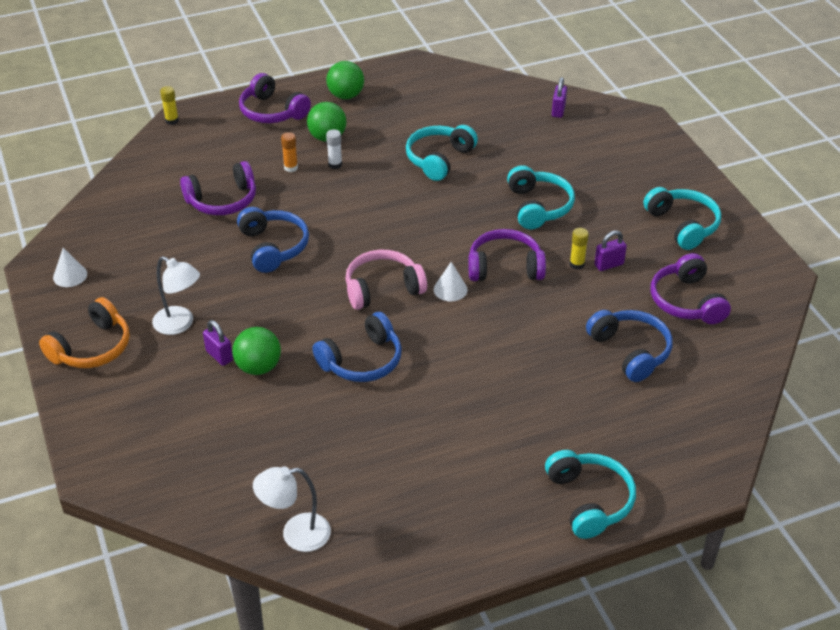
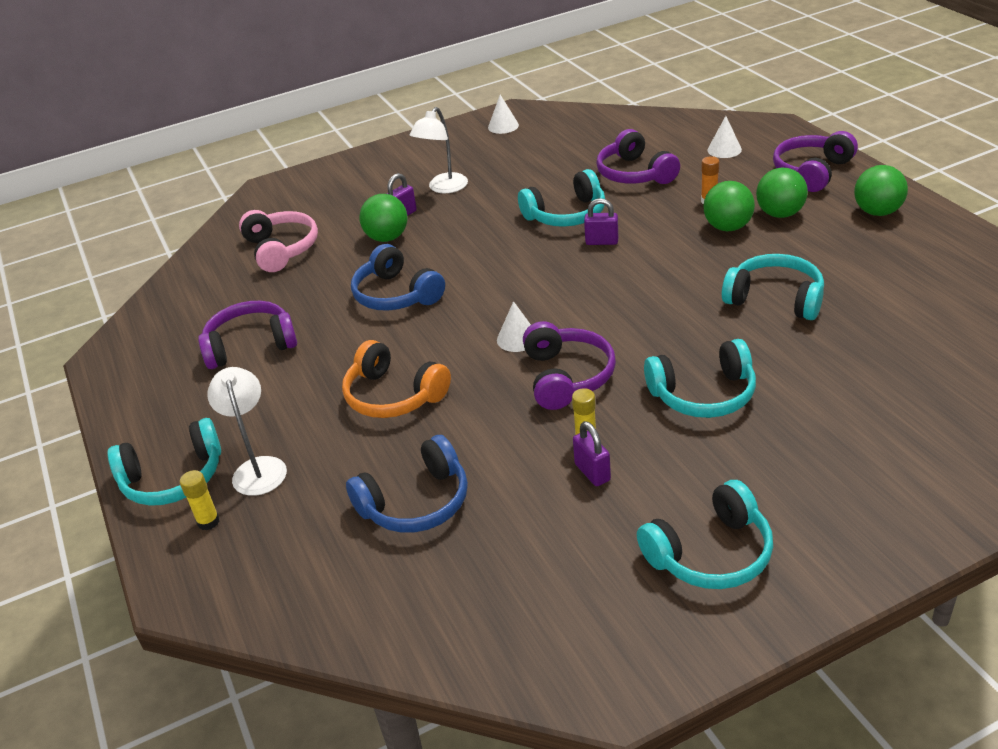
camera: 90 degrees right, 5 degrees down
(92, 347) = (411, 155): orange headphones -> orange headphones (394, 395)
(172, 121) = (761, 121): yellow glue stick -> yellow glue stick (208, 522)
(209, 147) = (724, 149): none -> white cone
(273, 247) = (566, 214): blue headphones -> turquoise headphones
(296, 534) = (179, 292): white lamp -> white lamp (258, 468)
(335, 165) = (727, 227): white glue stick -> green ball
(383, 289) = (511, 291): pink headphones -> pink headphones (281, 249)
(558, 111) = (960, 395): purple padlock -> purple padlock (602, 242)
(687, 301) = (525, 561): purple headphones -> purple headphones (250, 345)

